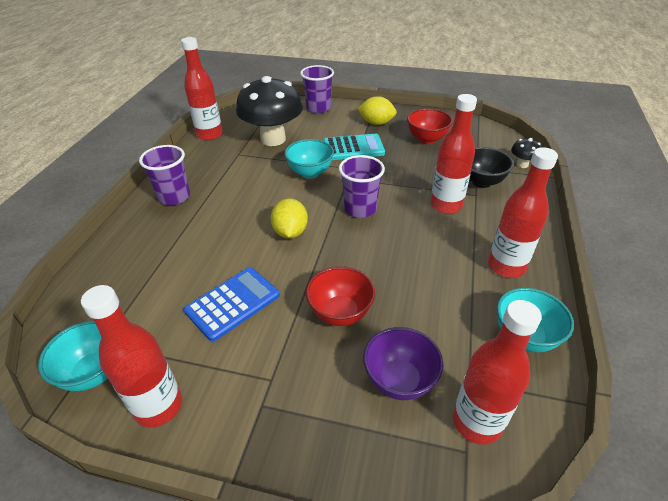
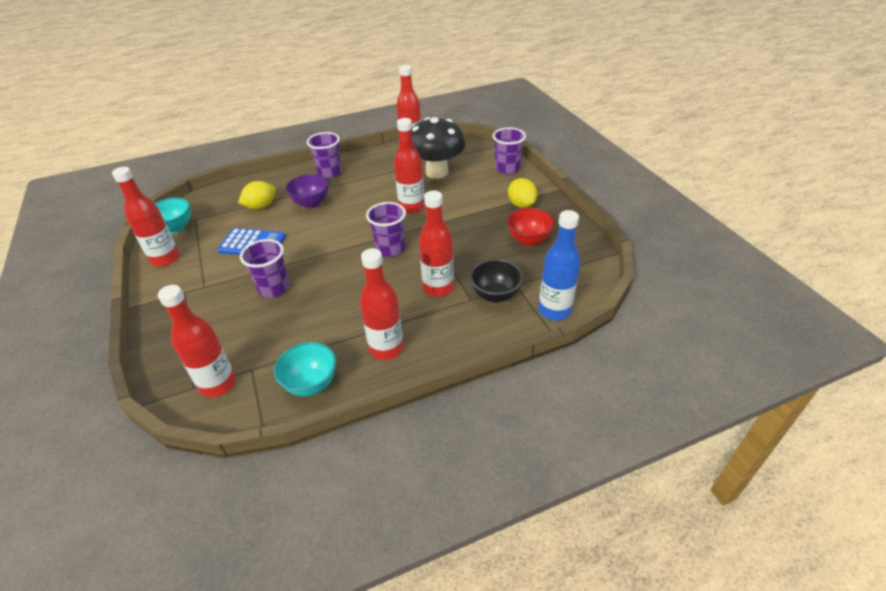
camera: 55 degrees right, 0 degrees up
(290, 232) = (335, 232): yellow lemon -> yellow lemon (261, 206)
(310, 173) = (411, 207): turquoise bowl -> red bottle
(340, 313) = (274, 288): red bowl -> purple cup
(353, 148) = (468, 211): turquoise calculator -> none
(399, 380) = (233, 337): purple bowl -> purple bowl (311, 203)
(522, 164) = (554, 310): black mushroom -> blue bottle

